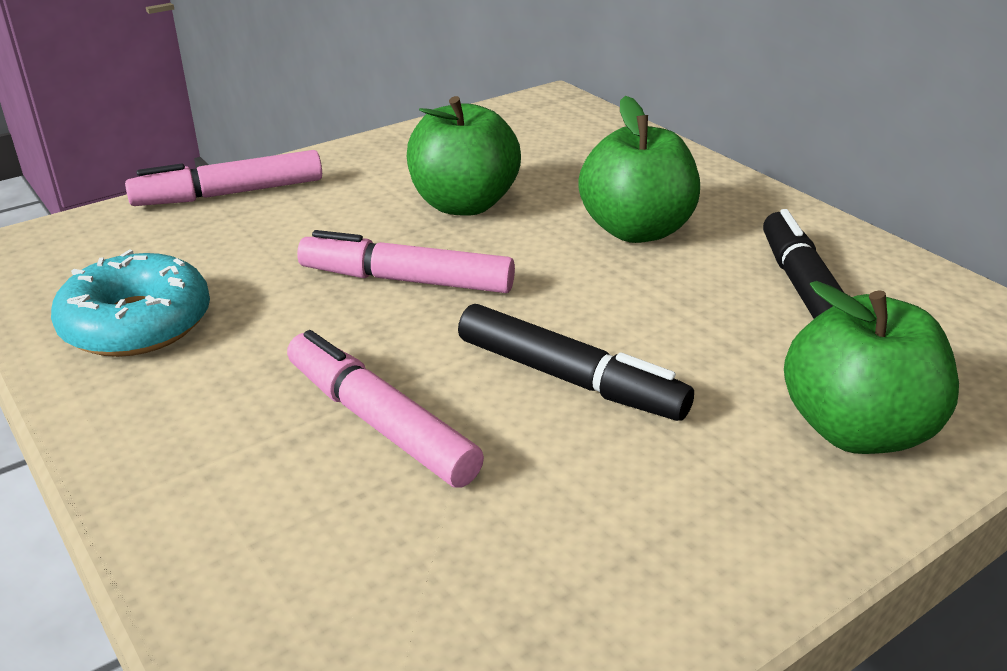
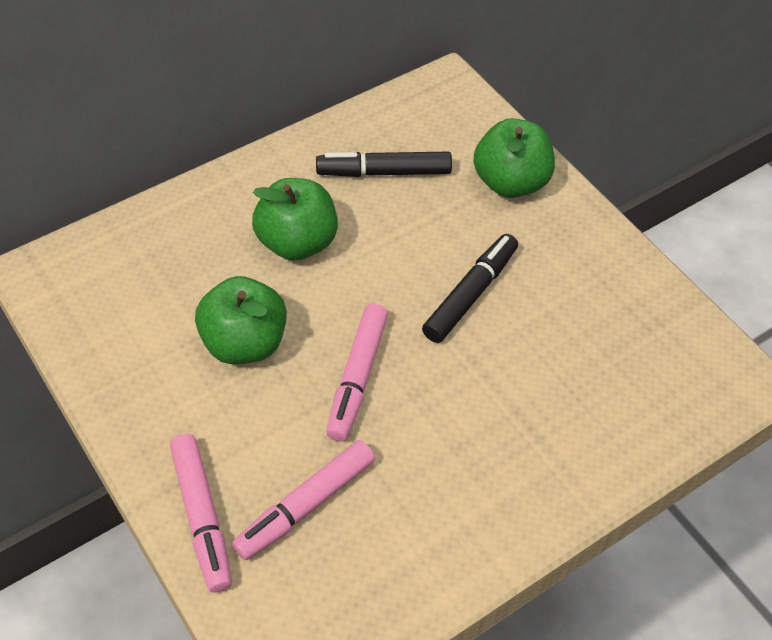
camera: 90 degrees left, 20 degrees up
(137, 323) = (409, 542): turquoise donut -> none
(380, 423) = (514, 385): pink marker -> pink marker (306, 505)

